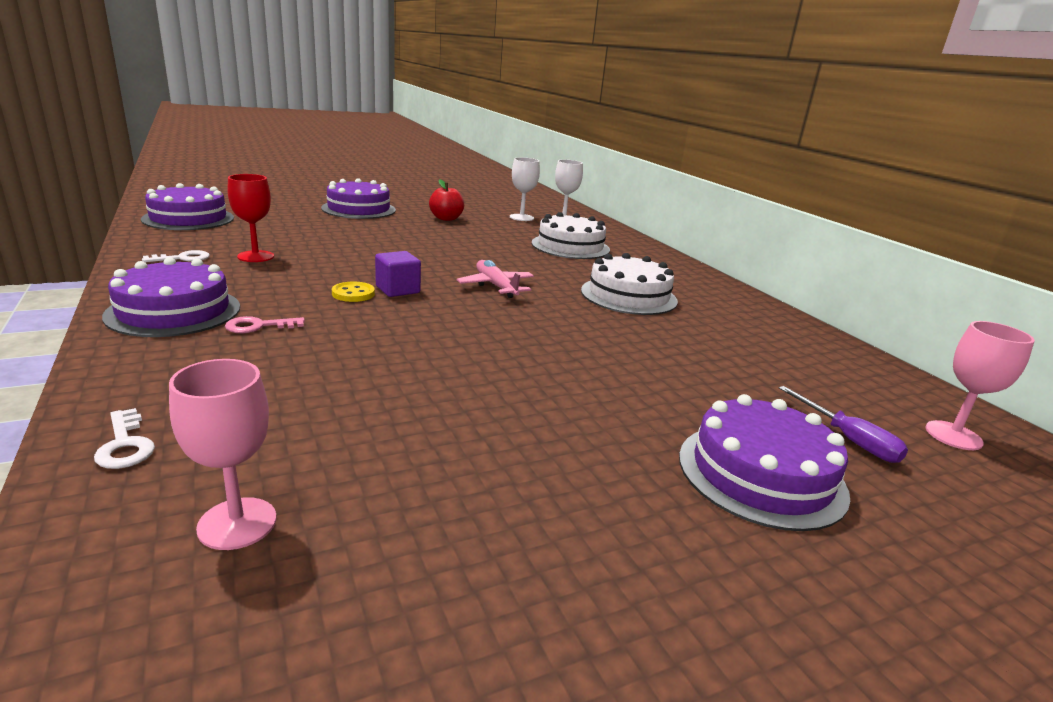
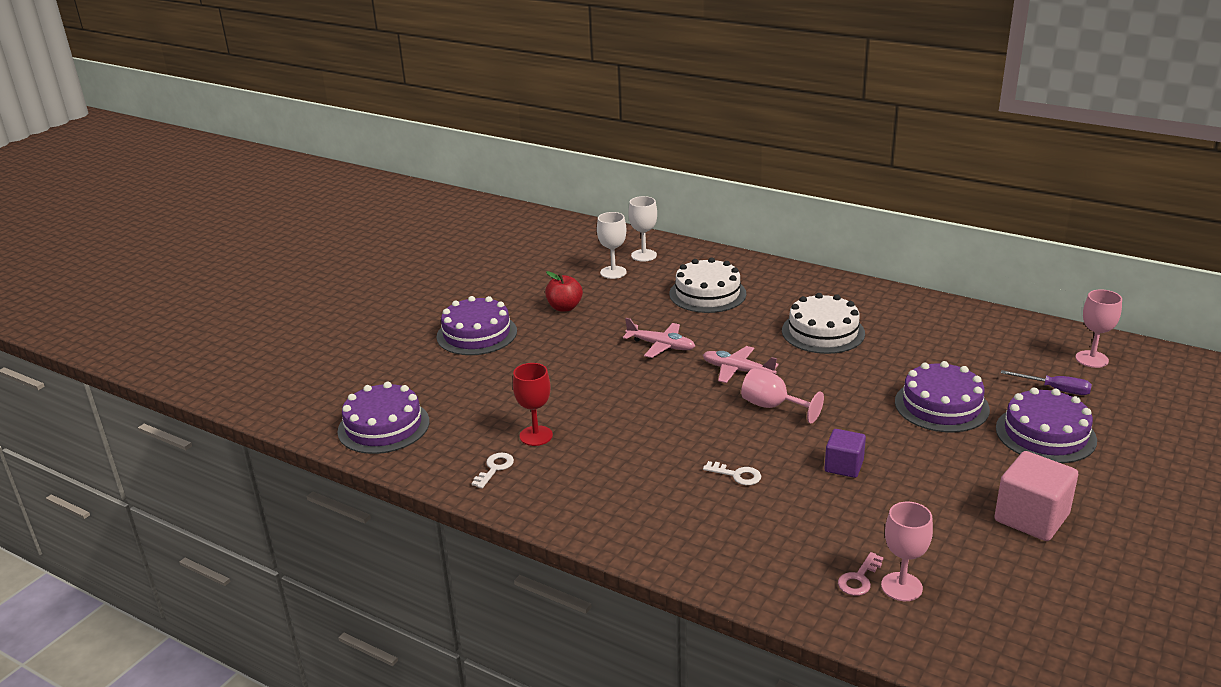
camera: 30 degrees left, 5 degrees up
(125, 445) = (785, 591): white key -> white key (737, 475)
(174, 311) = (608, 512): purple cake -> purple cake (941, 405)
(258, 326) = (680, 491): pink key -> pink key (859, 579)
(353, 294) = (672, 431): yellow button -> none
(398, 290) = (689, 411): purple cube -> purple cube (844, 466)
(467, 254) = (661, 346): none -> pink plane
(474, 316) = (773, 406): none -> pink goblet
(574, 555) = (1031, 518): none -> pink cube

